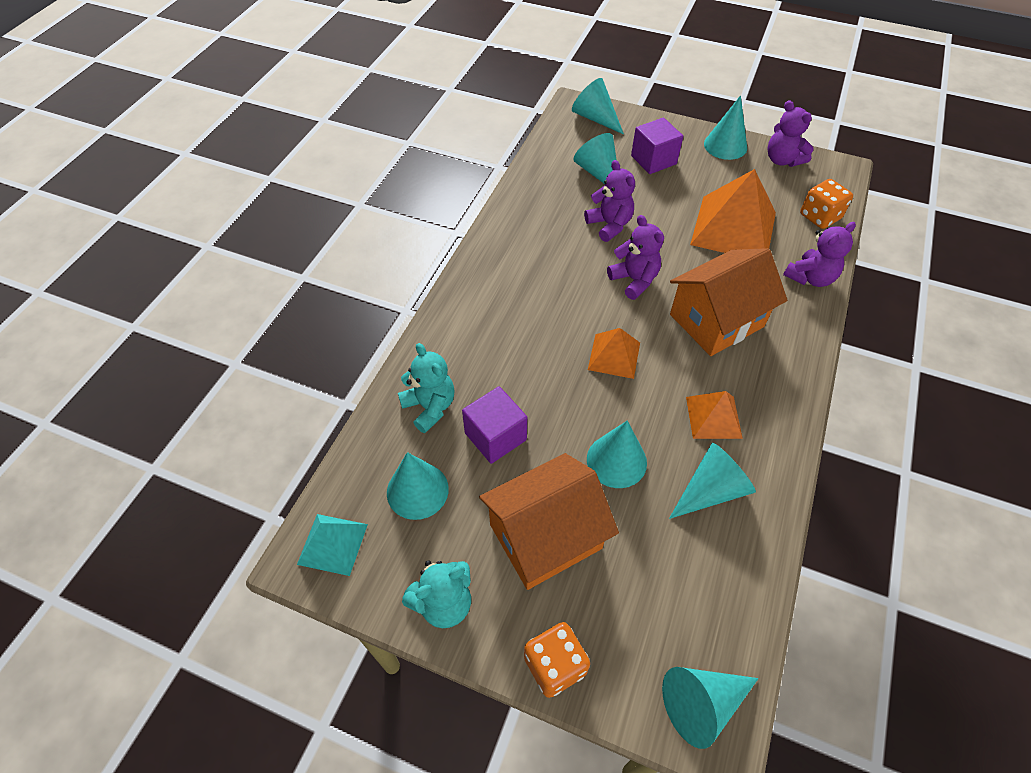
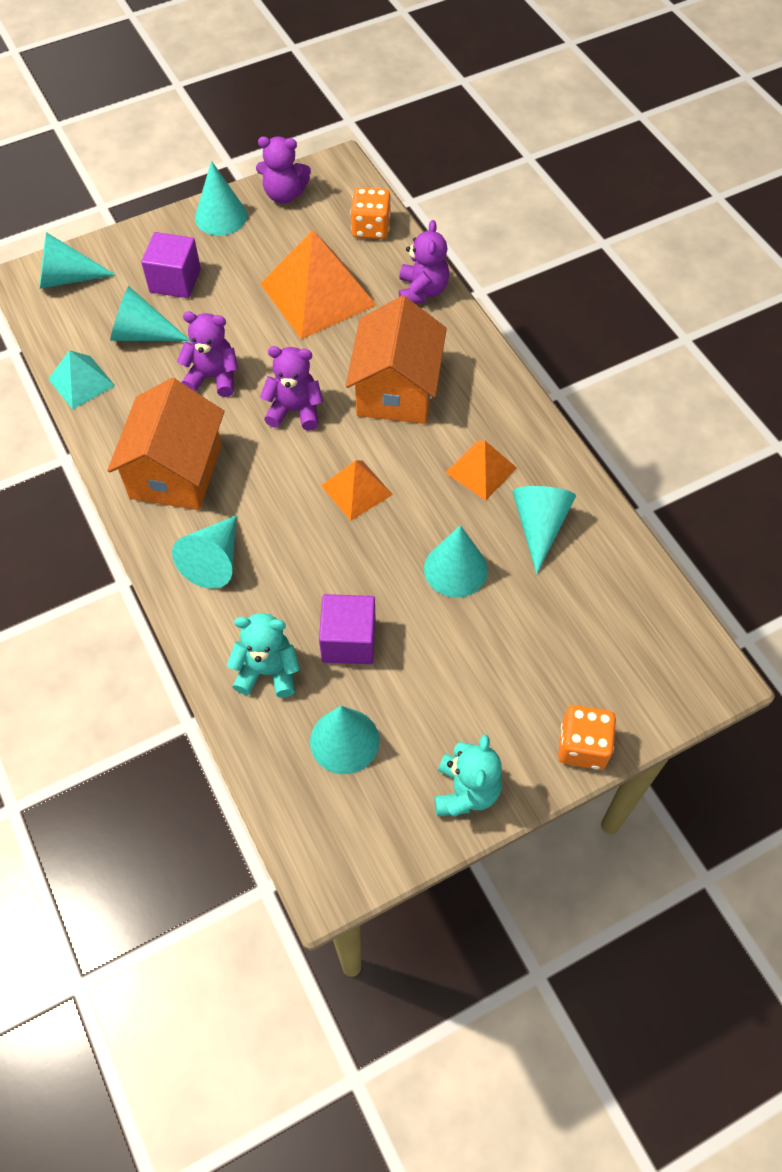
camera: 50 degrees left, 5 degrees up
(332, 544) = (334, 846): turquoise pyramid -> turquoise pyramid (81, 382)
(545, 536) = (474, 673): orange house -> orange house (176, 471)
(702, 703) = (686, 670): turquoise cone -> turquoise cone (214, 560)

